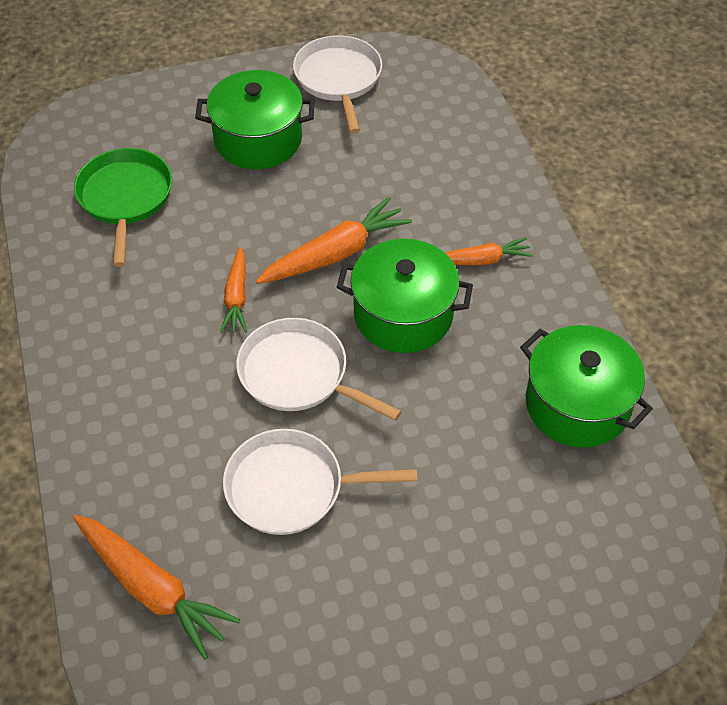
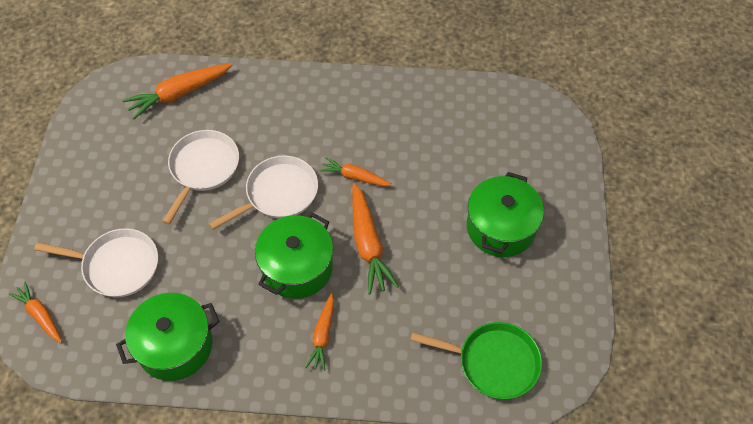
camera: 110 degrees right, 5 degrees up
(125, 198) = (468, 135): green pan -> green pan (494, 362)
(338, 79) = (554, 303): white pan -> white pan (117, 266)
(629, 594) = (40, 315): none -> orange carrot

